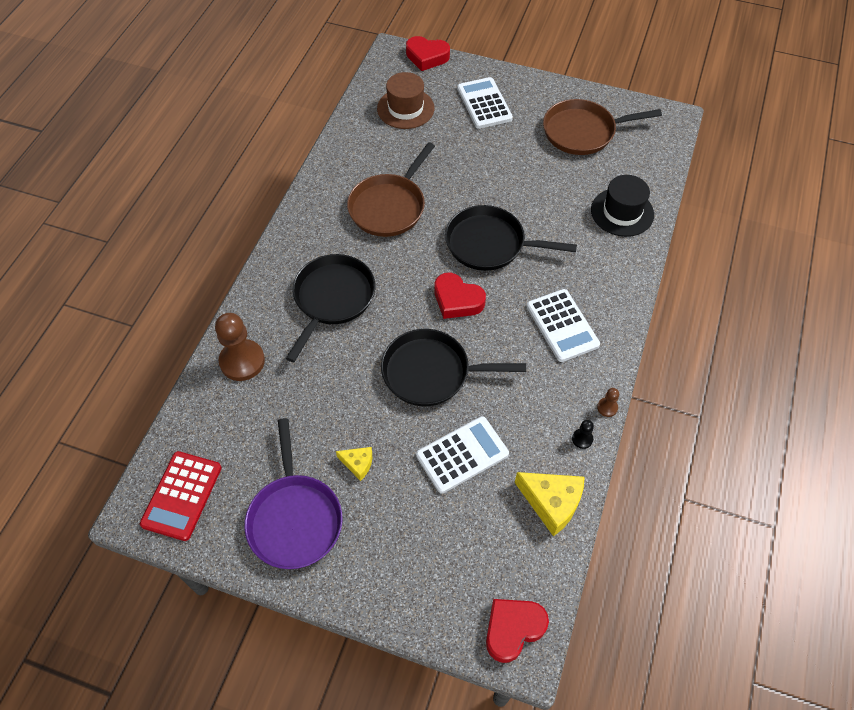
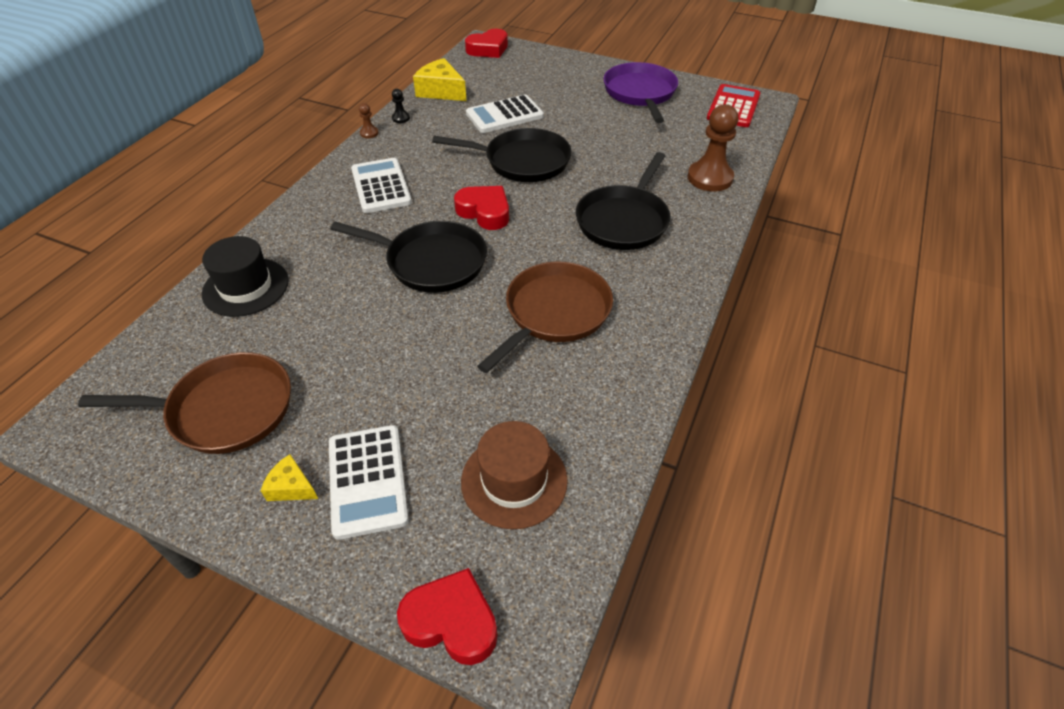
camera: 175 degrees left, 10 degrees down
(358, 464) = (592, 115): yellow cheese -> yellow cheese (291, 487)

